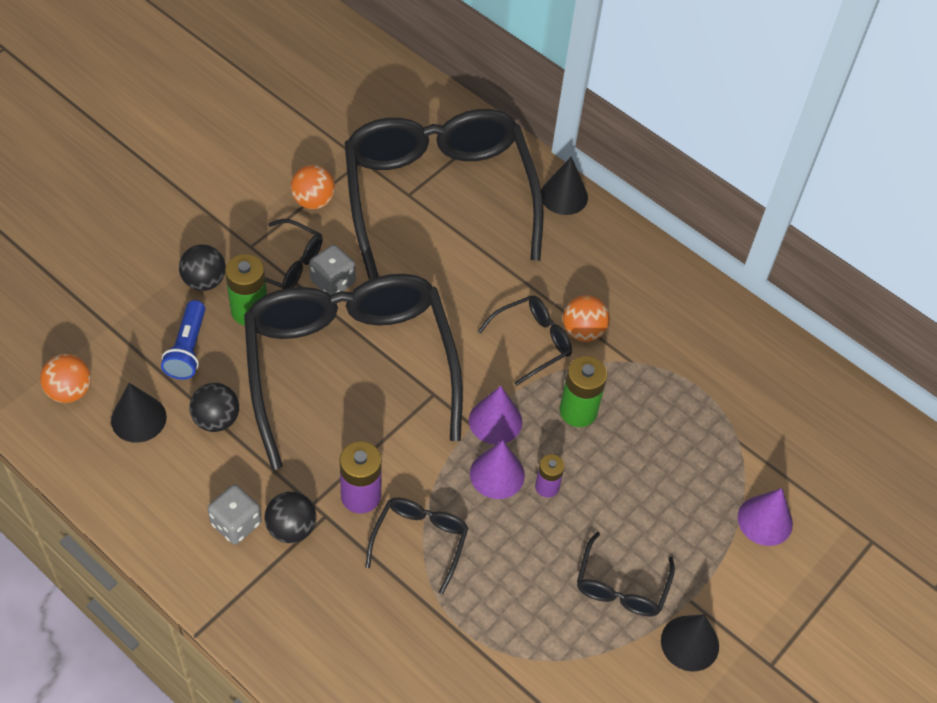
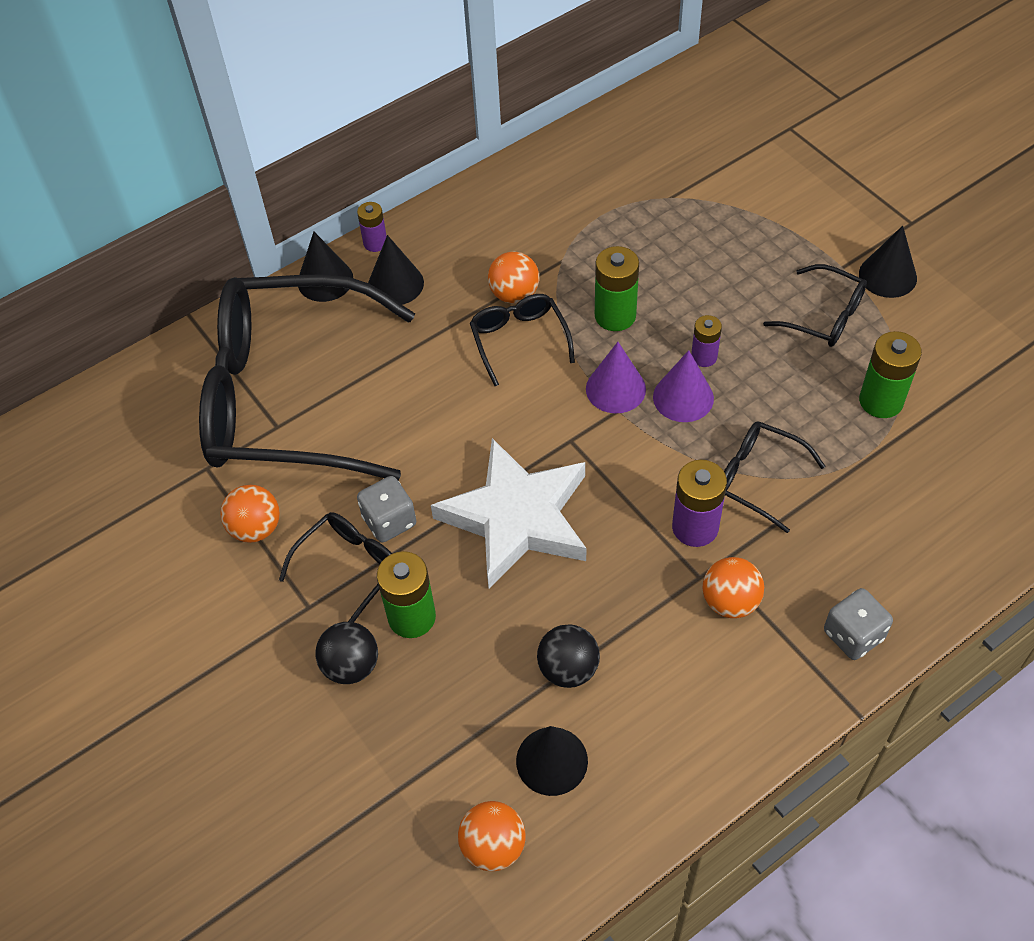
camera: 70 degrees left, 0 degrees up
(187, 349) = (455, 694): blue flashlight -> none
(236, 523) = (717, 659): grey dice -> grey dice (853, 635)
(291, 528) = (730, 602): black ball -> orange ball
(349, 366) = (517, 518): black glasses -> white star
(528, 641) = (881, 401): none -> green battery
(572, 244) = (395, 284): none -> black cone
(614, 222) = (375, 243): none -> purple battery
(765, 520) = (761, 196): purple cone -> none

